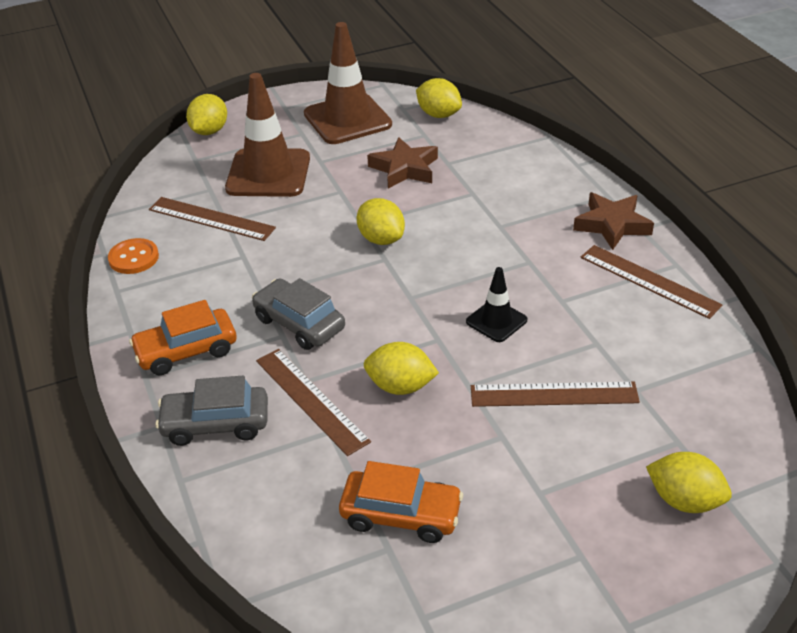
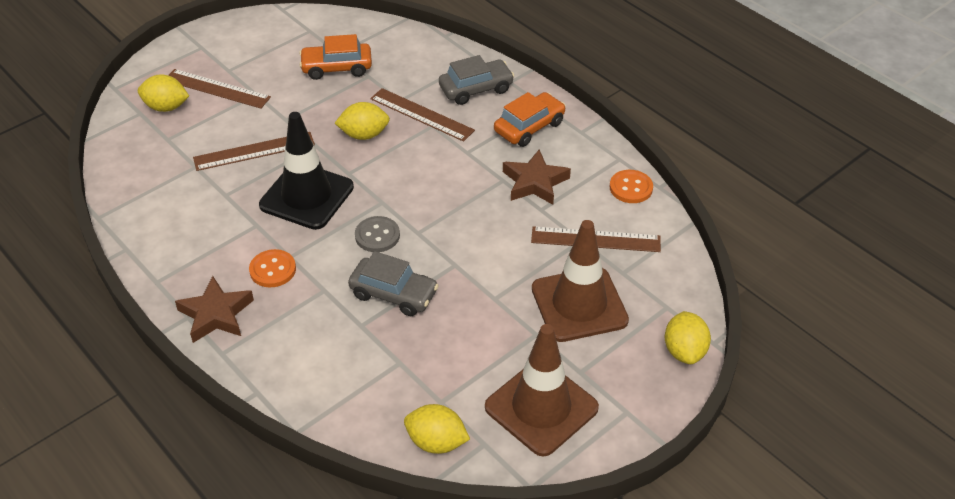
camera: 160 degrees right, 5 degrees up
(299, 323) = (459, 163): grey car -> grey car (394, 294)
(381, 239) = (429, 251): yellow lemon -> none
(404, 169) = (442, 343): brown star -> brown star (535, 182)
(429, 263) = (377, 235): none -> grey button
(496, 321) = (307, 196): black traffic cone -> black traffic cone, size x1.95
(549, 252) = (273, 270): none -> orange button
(649, 281) = (182, 259): brown ruler -> brown ruler (217, 89)

